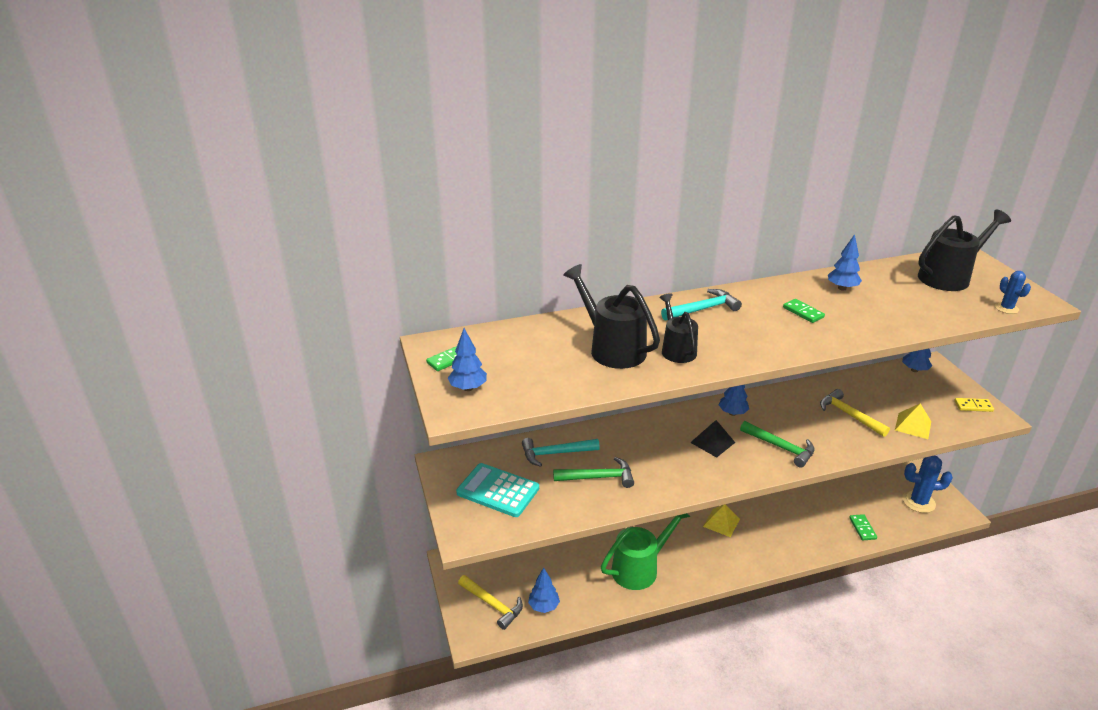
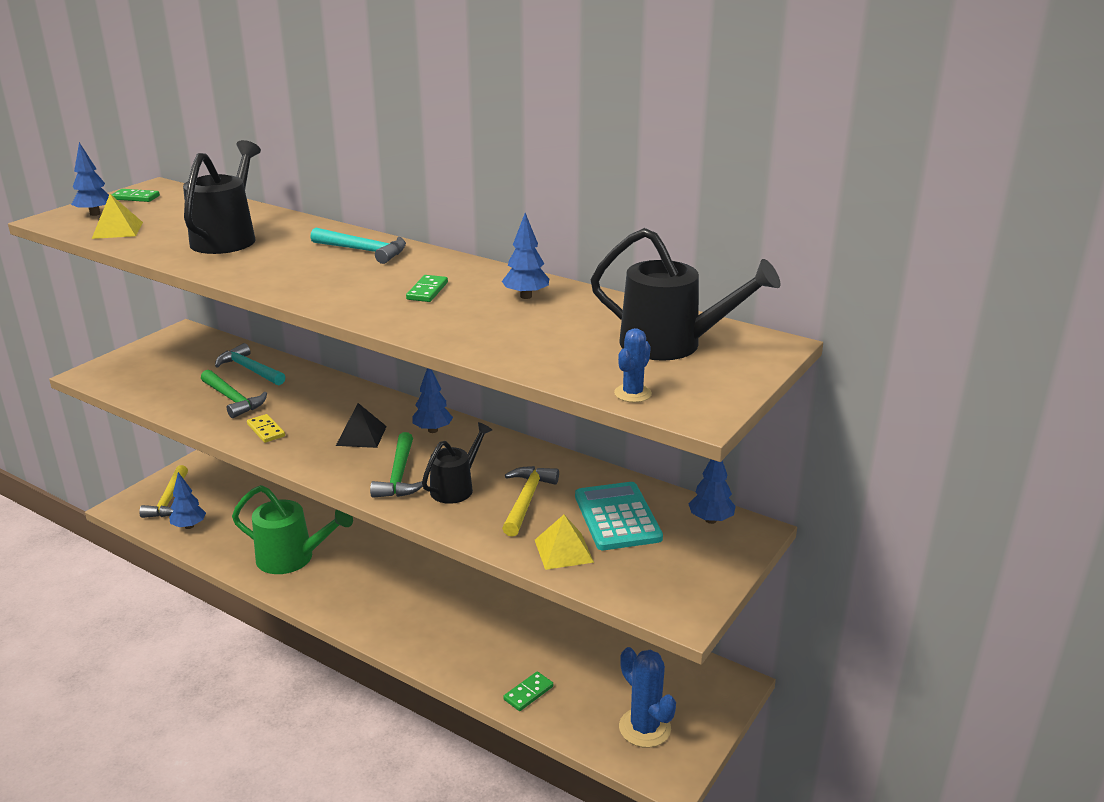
camera: 50 degrees right, 5 degrees down
(498, 491) = (166, 365): turquoise calculator -> turquoise calculator (617, 517)
(676, 349) = (259, 259): black watering can -> black watering can (456, 487)
(721, 522) = (420, 582): yellow pyramid -> yellow pyramid (117, 230)
(973, 406) = (682, 588): yellow domino -> yellow domino (266, 430)

